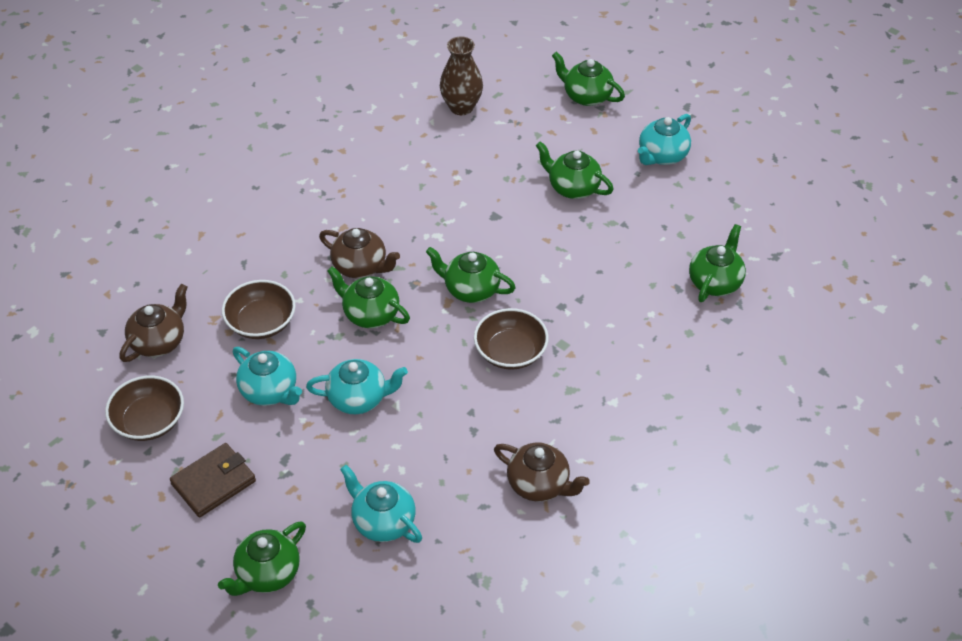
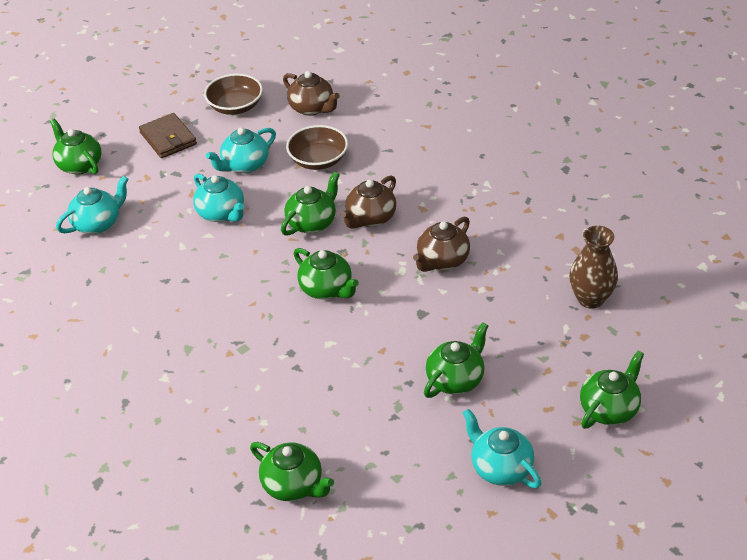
camera: 100 degrees right, 5 degrees down
(358, 398) = (221, 213): turquoise teapot -> turquoise teapot turned 45 degrees counterclockwise
(471, 289) = (326, 289): green teapot -> green teapot turned 105 degrees clockwise
(510, 352) = (244, 310): brown bowl -> none
(539, 484) = (95, 317): brown teapot -> brown teapot (442, 260)

